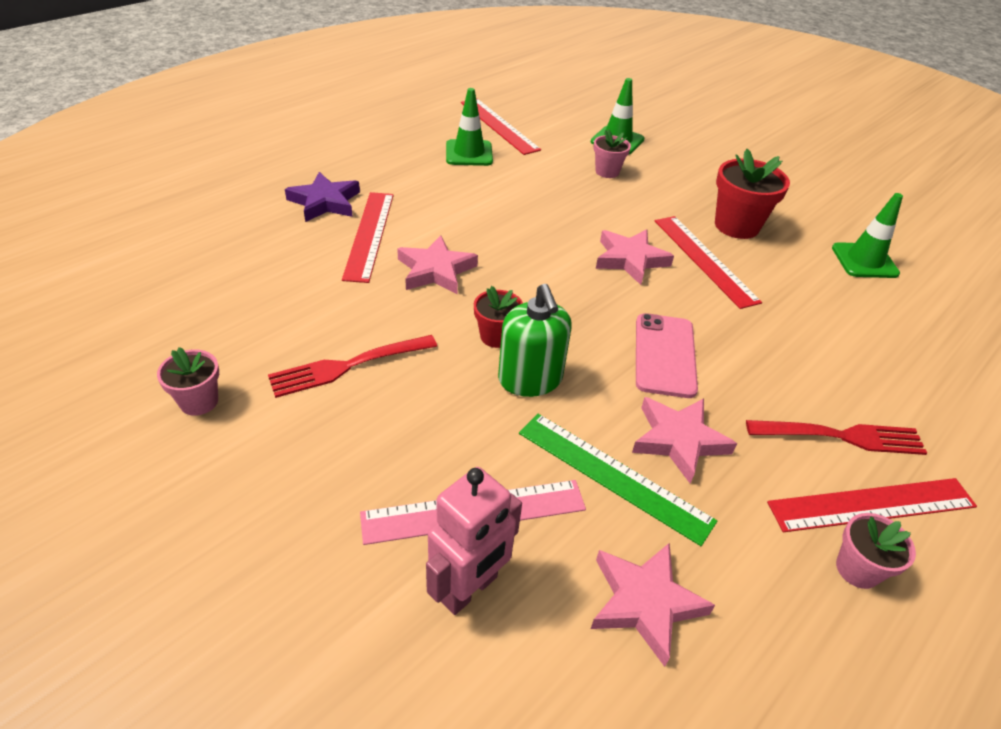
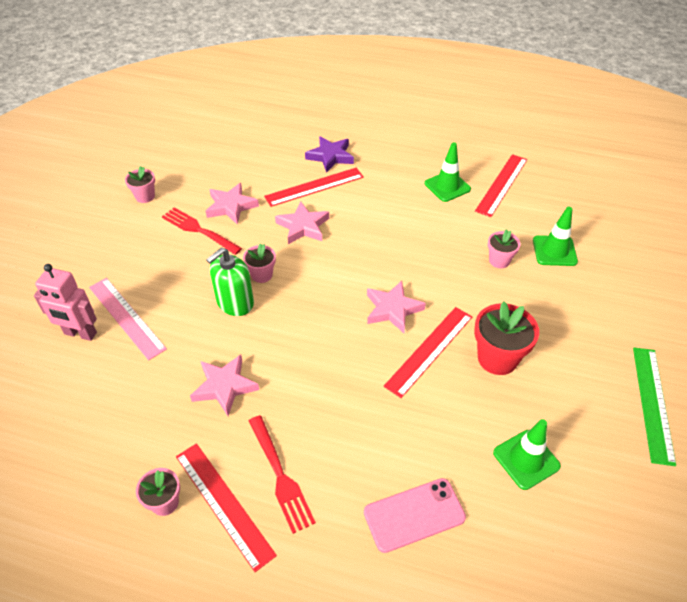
camera: 65 degrees right, 5 degrees up
(496, 336) = (262, 275): red flower pot -> pink flower pot
(613, 475) = (179, 364): green ruler -> green ruler (652, 403)
(644, 603) = (99, 404): pink star -> pink star (231, 206)
(664, 355) = (300, 358): pink phone -> pink phone (414, 515)

